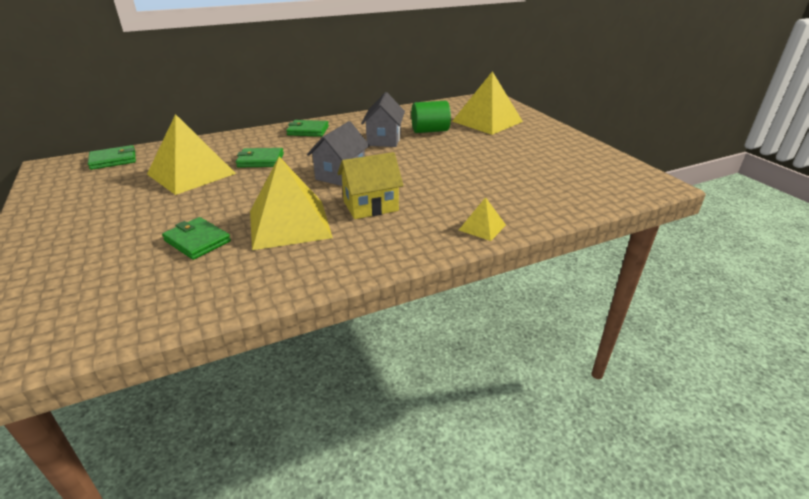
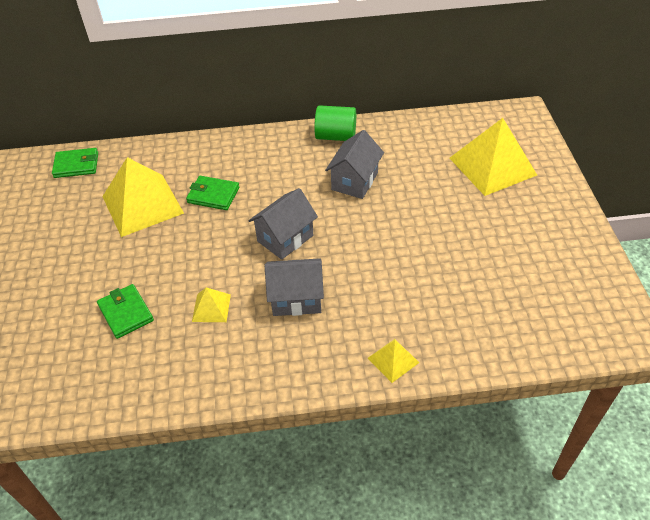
camera: 20 degrees right, 15 degrees up
(289, 224) = (211, 308): yellow pyramid -> yellow pyramid, size x0.47
(308, 131) = (278, 147): green wallet -> none
(370, 206) = (296, 299): yellow house -> grey house
(430, 131) = (414, 173): green cylinder -> green cylinder (336, 136)

